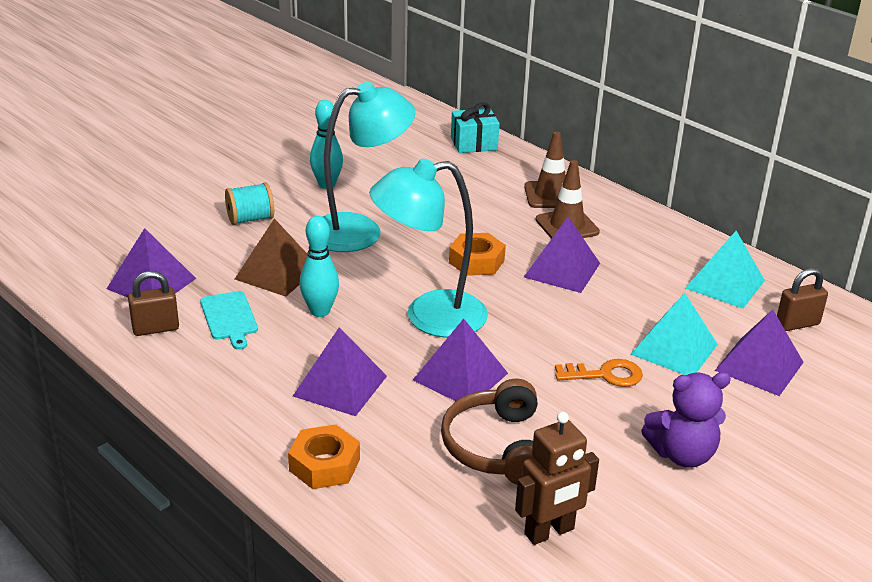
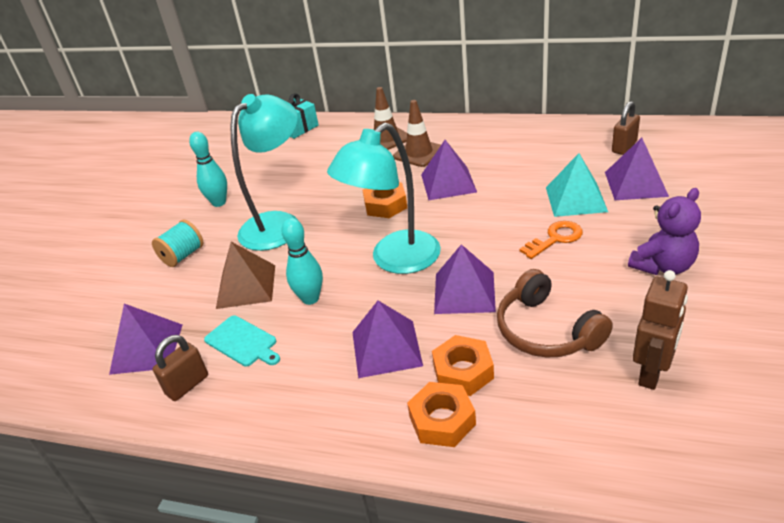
camera: 25 degrees left, 5 degrees up
(384, 439) = (463, 371): none -> orange nut
(725, 284) = (555, 143): turquoise pyramid -> none

